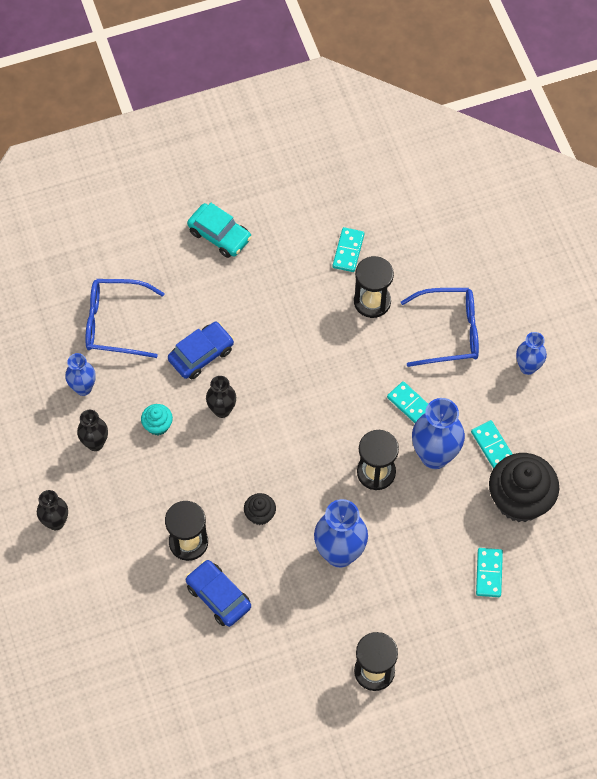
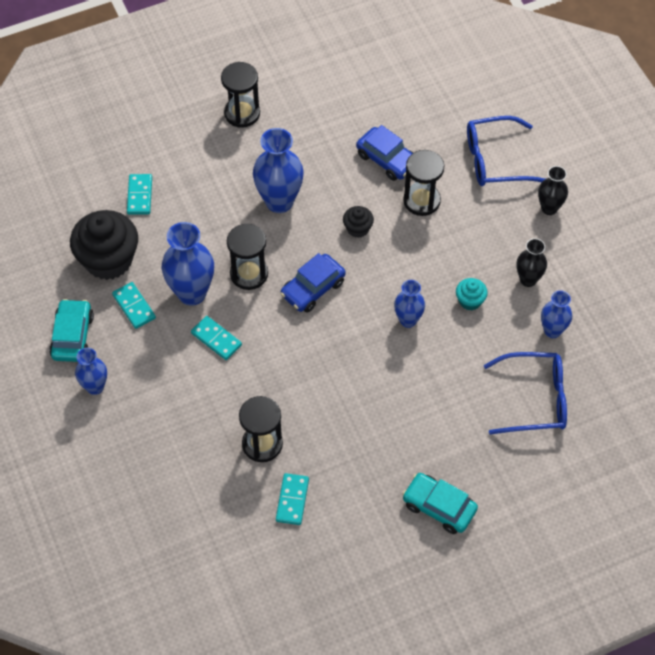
camera: 175 degrees right, 5 degrees down
(201, 354) = (438, 373): blue car -> blue car (313, 288)
(222, 410) = (408, 320): black vase -> blue vase
(450, 332) = (177, 418): blue glasses -> blue glasses (494, 160)
(552, 420) = (72, 336): none -> turquoise car

